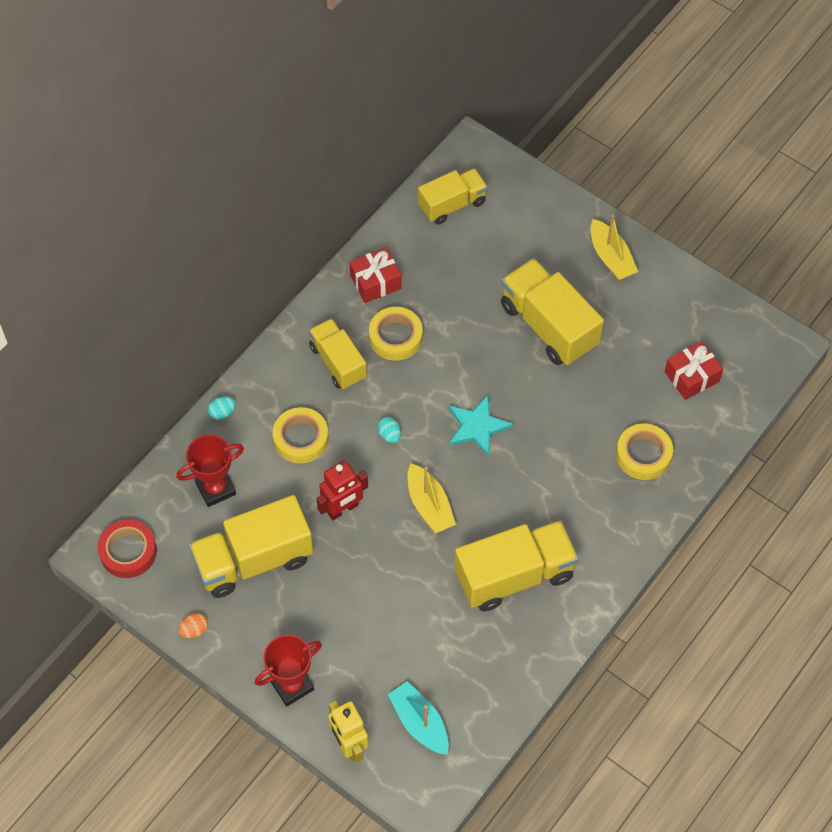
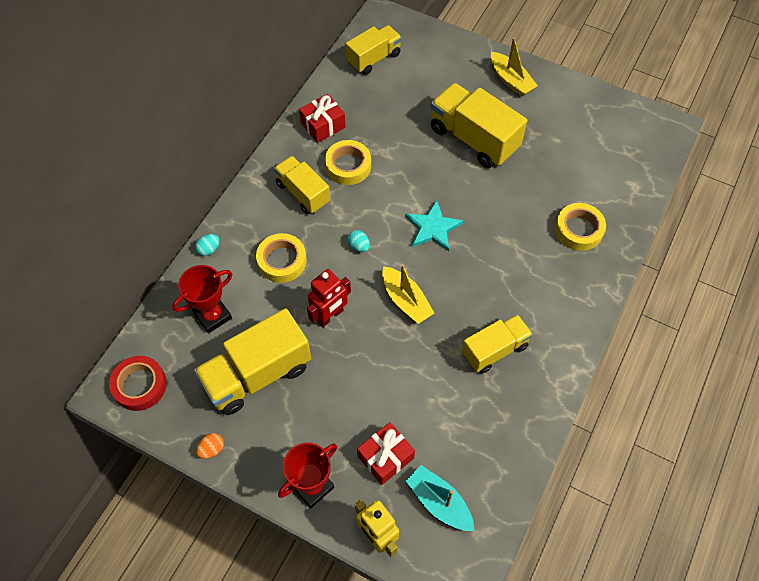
camera: 10 degrees left, 0 degrees up
(514, 575) = (494, 350): yellow truck -> yellow truck, size x0.64
(691, 376) = (600, 161): red gift -> red gift (385, 457)

